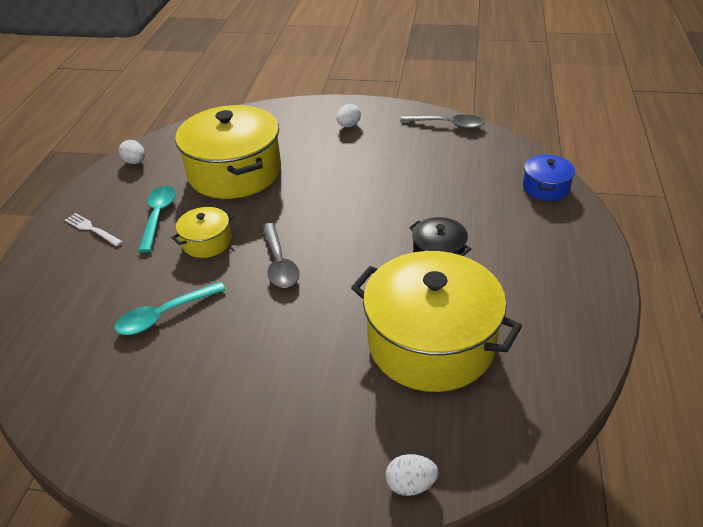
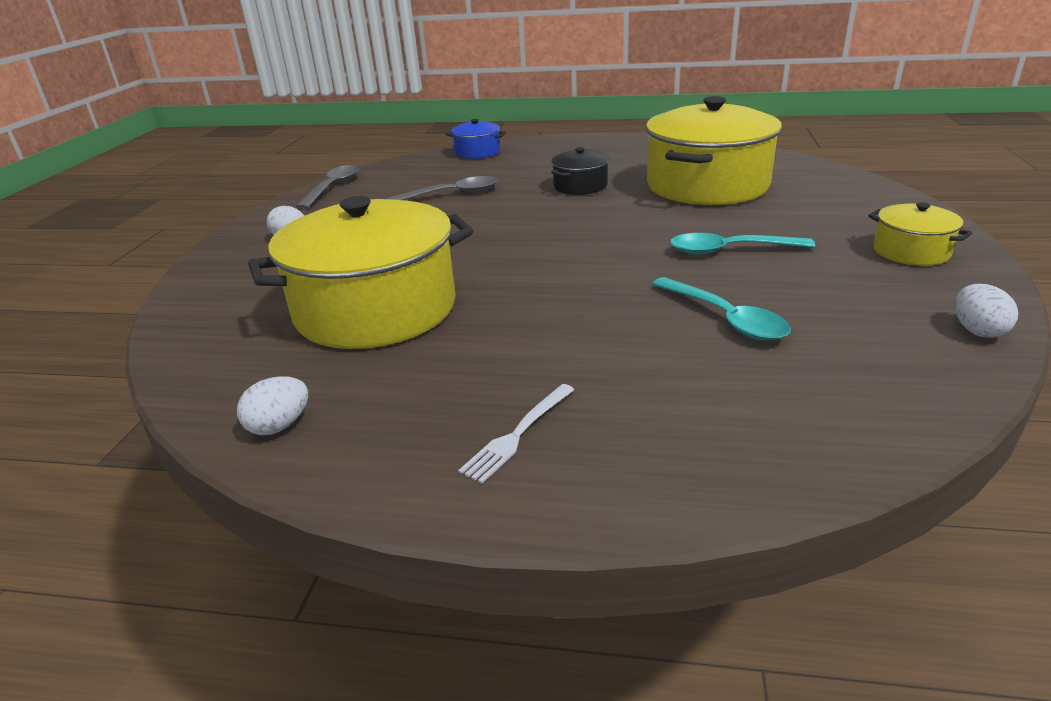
camera: 90 degrees left, 10 degrees down
(158, 216) = (486, 363): turquoise spoon -> turquoise spoon (729, 250)
(207, 242) = (560, 309): yellow pot -> yellow pot (911, 251)
(279, 263) = (604, 256): grey spoon -> grey spoon (453, 194)
(410, 484) = (866, 187): white egg -> white egg (977, 330)

